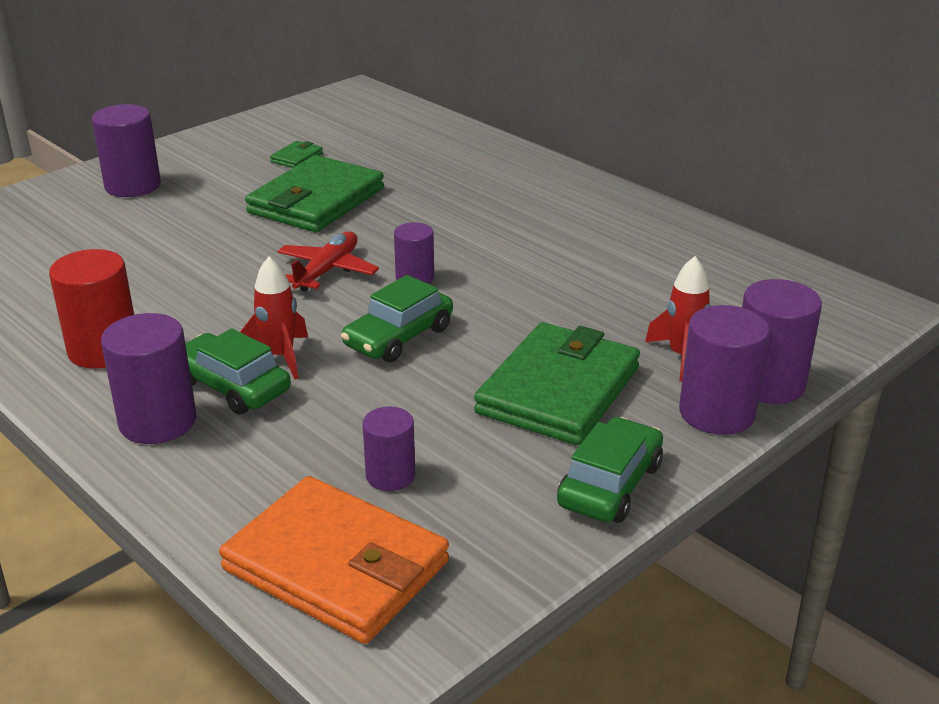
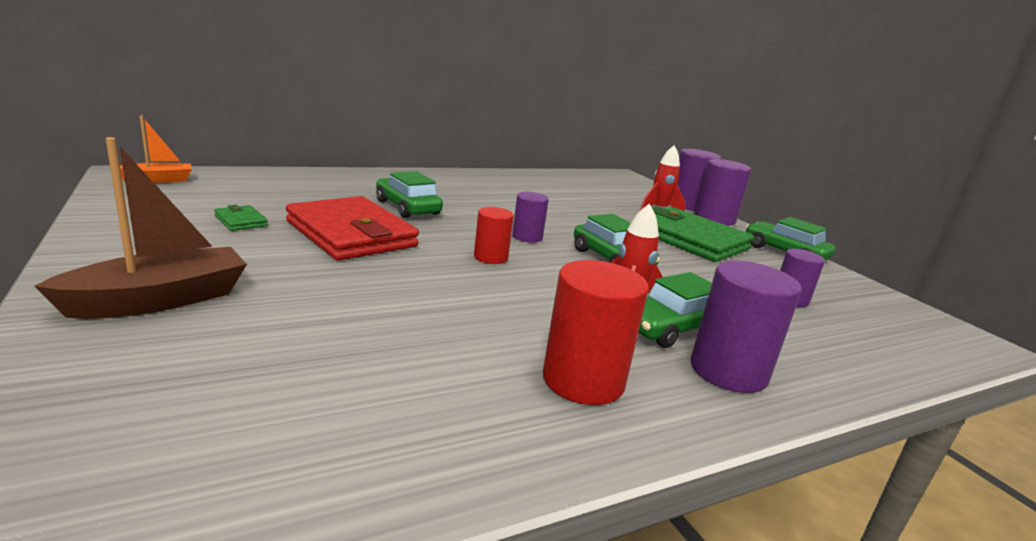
camera: 75 degrees left, 10 degrees down
(133, 186) = (160, 300): purple cylinder -> brown boat
(316, 201) = (351, 234): green wallet -> red wallet
(327, 271) = (491, 257): red plane -> red cylinder
(337, 566) = (898, 335): orange wallet -> none
(356, 102) = (159, 180): none -> orange boat
(427, 203) = (407, 207): none -> green car

